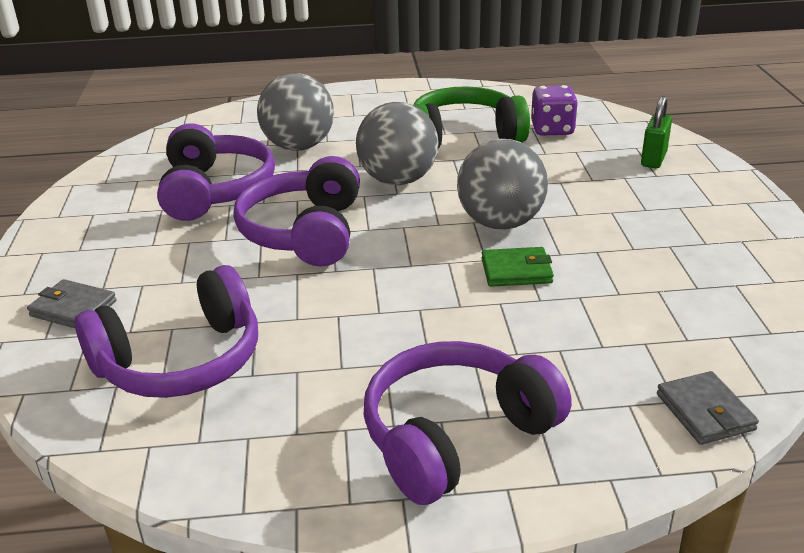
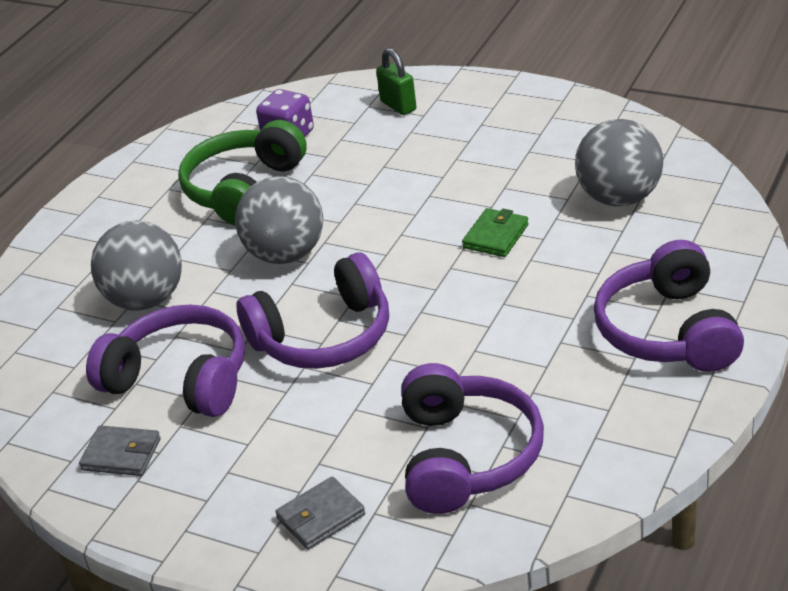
camera: 55 degrees left, 5 degrees up
(305, 232) = (324, 337): purple headphones -> purple headphones turned 60 degrees counterclockwise
(500, 223) = (418, 220): grey ball -> grey ball (619, 198)
(705, 412) = (722, 215): grey wallet -> grey wallet (121, 454)

